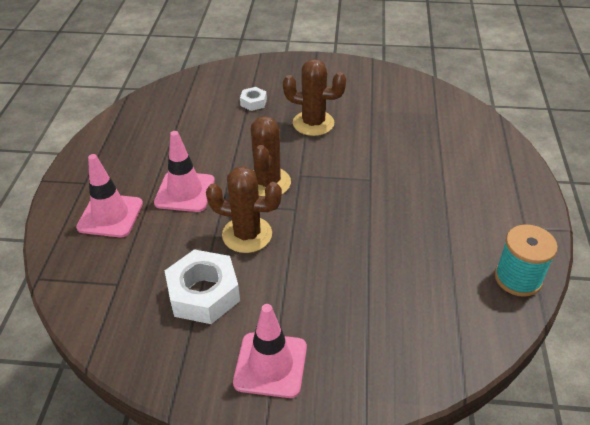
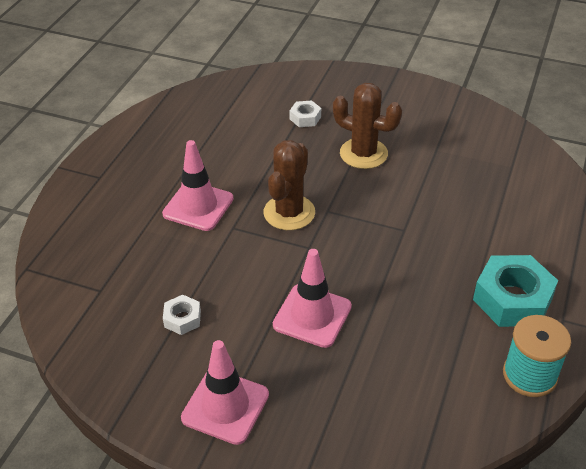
camera: 15 degrees right, 0 degrees up
(110, 215) = (115, 217): pink traffic cone -> pink traffic cone (312, 316)
(204, 293) = (182, 319): white nut -> white nut, size x0.50
(247, 234) = (247, 265): brown cactus -> none
(479, 219) = (512, 299): none -> turquoise nut

